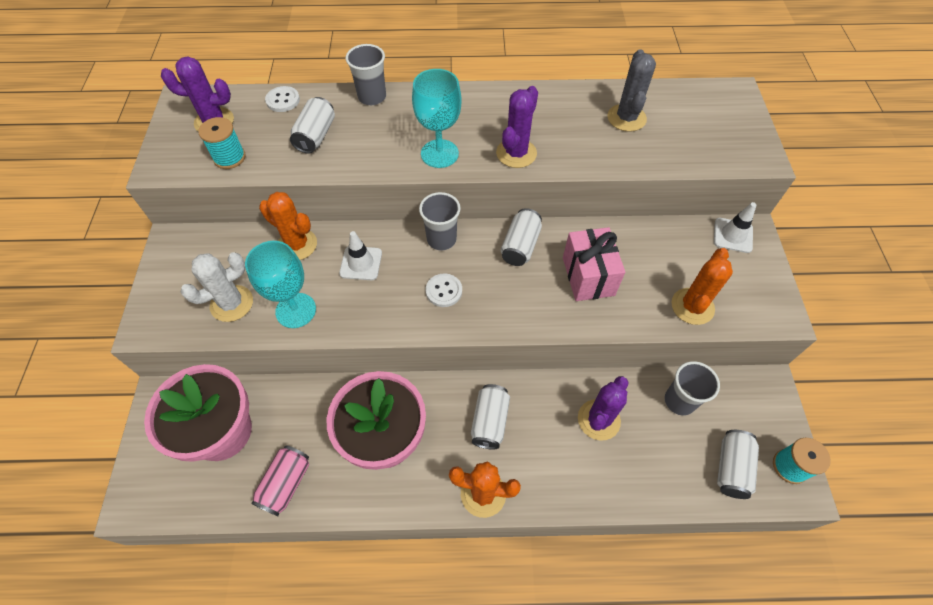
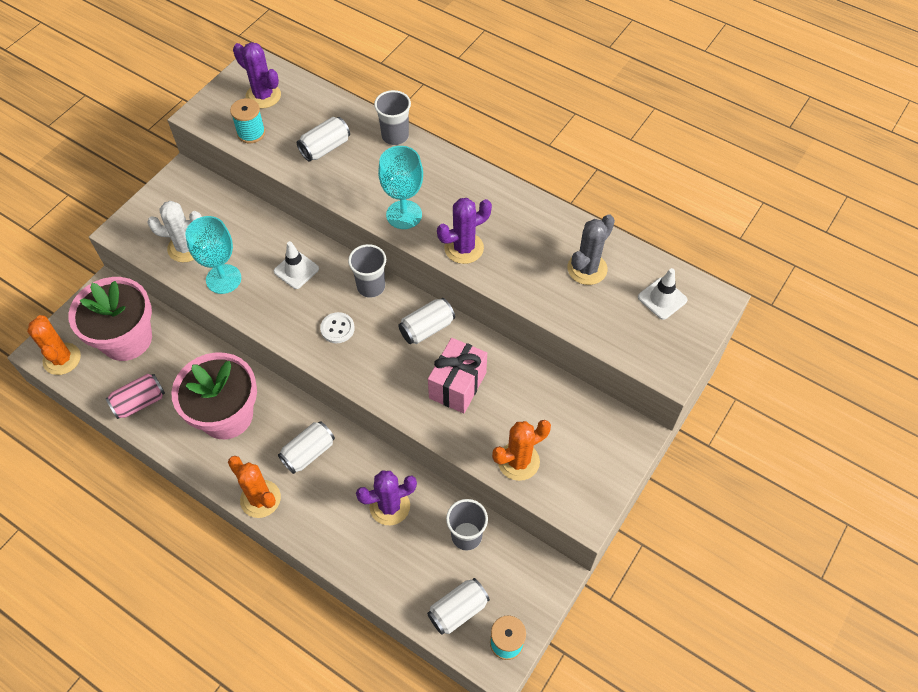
camera: 35 degrees right, 0 degrees up
(283, 100) = (326, 103): white button -> none
(297, 245) = (263, 228): orange cactus -> orange cactus (62, 359)
(732, 235) = (615, 428): white traffic cone -> white traffic cone (662, 298)

